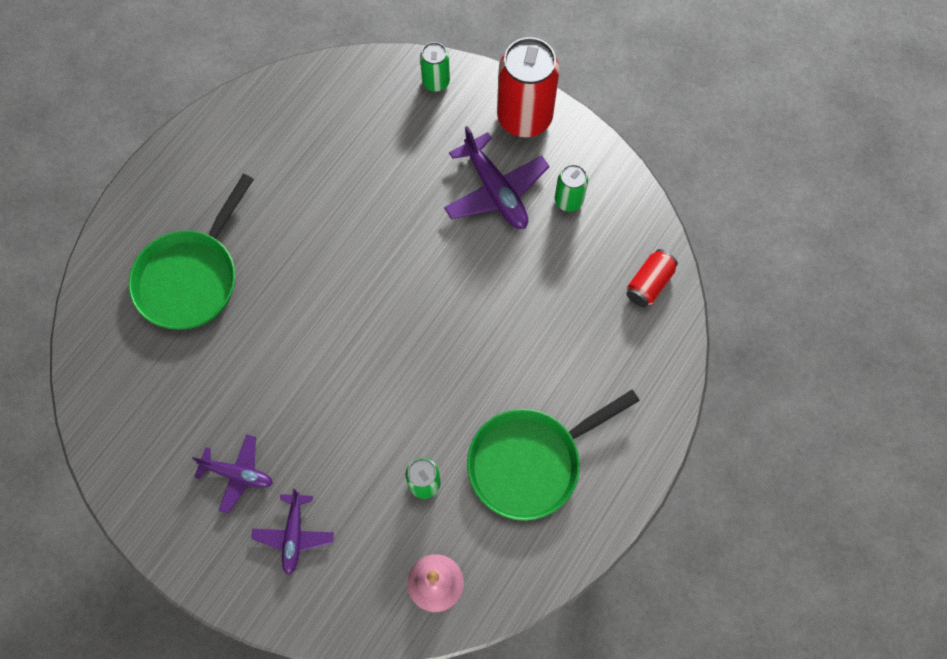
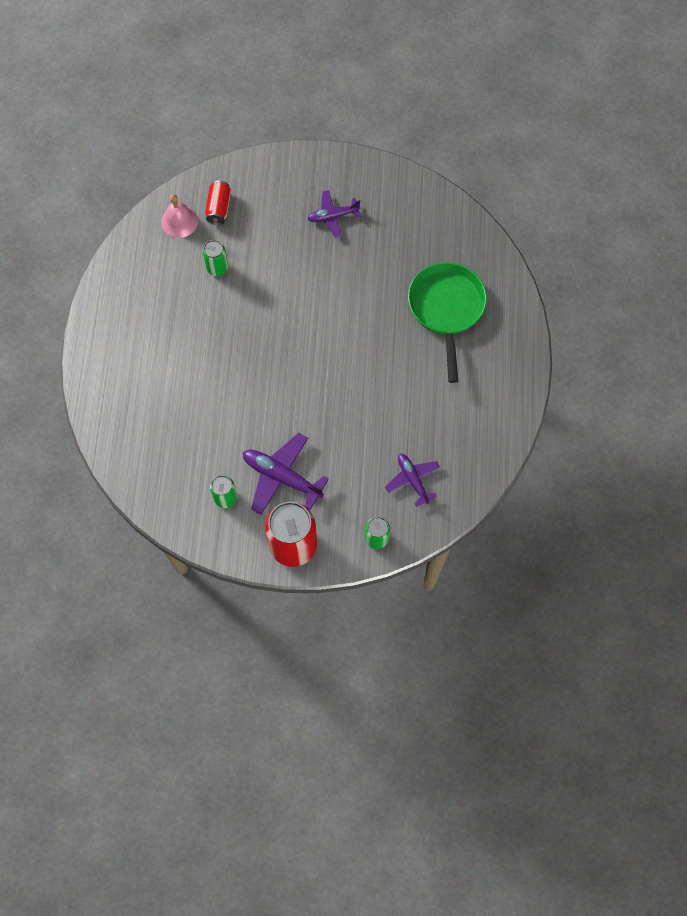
camera: 150 degrees right, 0 degrees up
(294, 535) = (277, 203): purple plane -> purple plane (413, 480)
(530, 462) = (159, 313): green pan -> none
(649, 284) = (138, 467): red can -> red can (219, 208)

